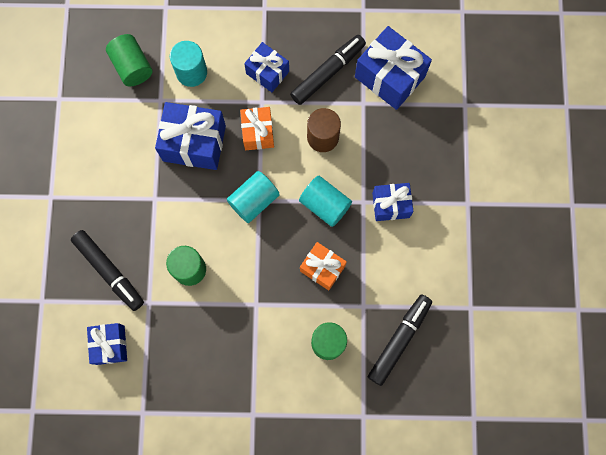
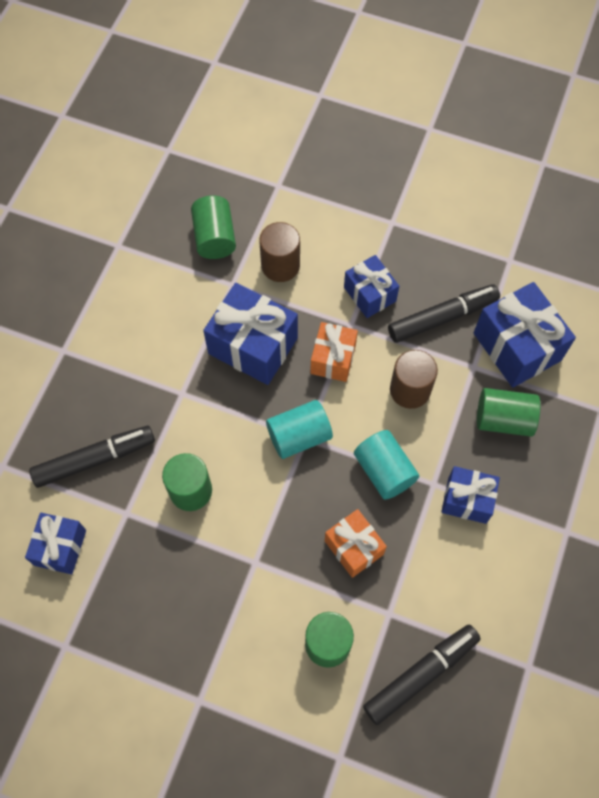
camera: 20 degrees right, 10 degrees down
(109, 271) = (95, 459): black marker -> black marker turned 90 degrees counterclockwise
(191, 72) = (280, 265): turquoise cylinder -> brown cylinder
(397, 136) = (503, 419): none -> green cylinder

